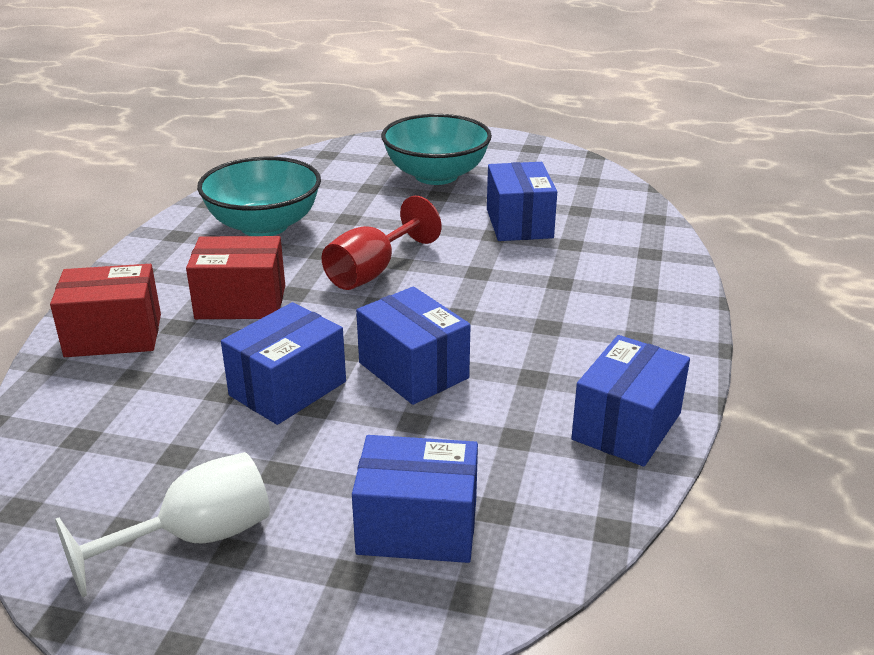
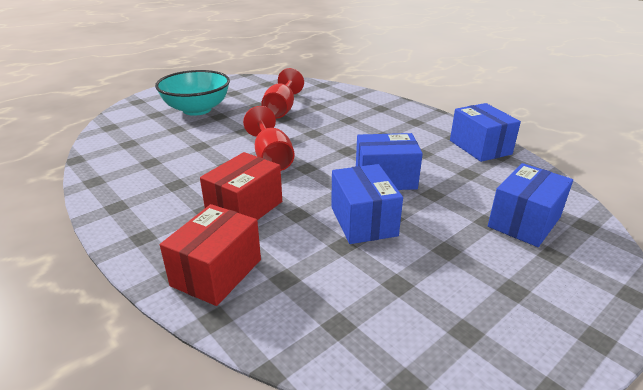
camera: 55 degrees left, 0 degrees up
(195, 538) = (493, 301): white goblet -> none
(264, 226) = (162, 172): turquoise bowl -> none
(519, 223) = (281, 109): blue box -> red goblet

